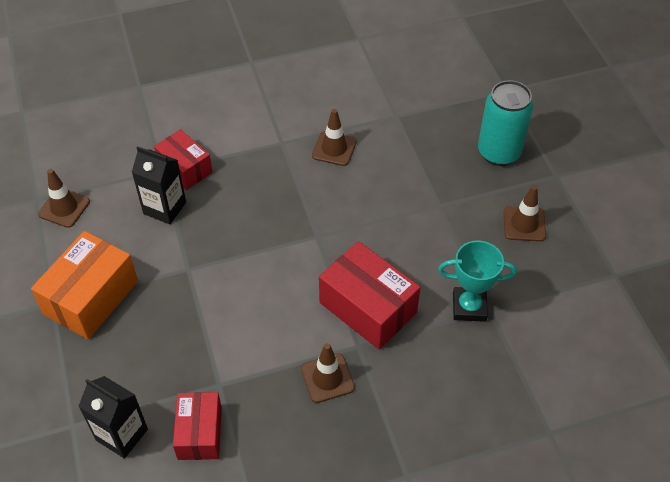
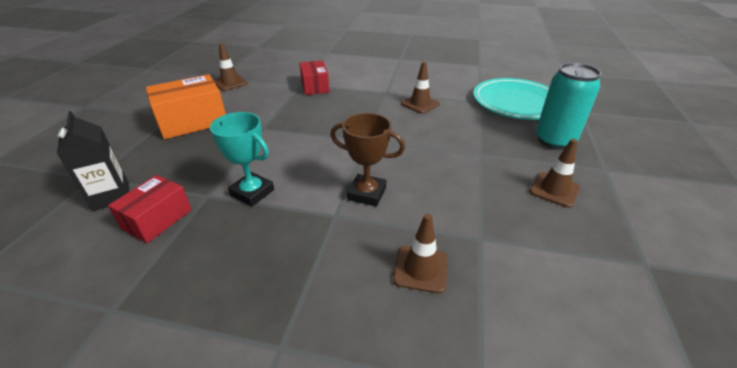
camera: 30 degrees right, 15 degrees down
(164, 208) = (283, 98): black carton -> none
(327, 378) = (289, 226): brown traffic cone -> brown traffic cone (420, 269)
(368, 308) = (367, 194): red box -> brown trophy
(436, 100) = (517, 102): none -> turquoise plate
(469, 307) = (460, 228): turquoise trophy -> turquoise trophy (252, 192)

